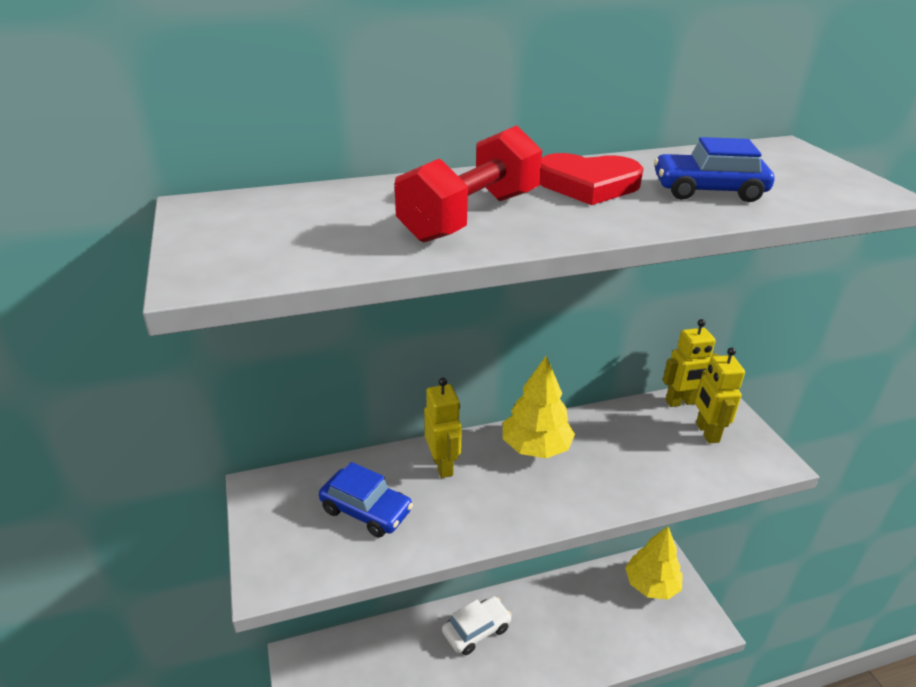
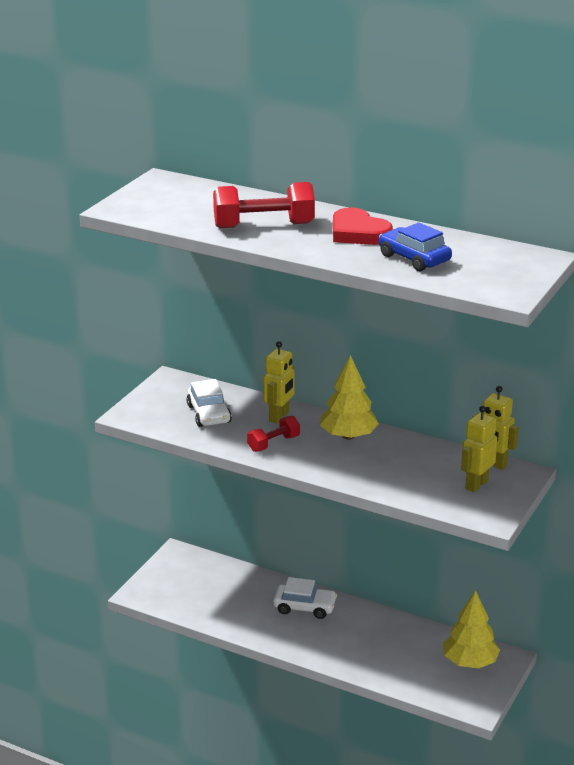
camera: 45 degrees right, 5 degrees down
(366, 510) = (209, 414): blue car -> white car
(485, 505) = (273, 443): none -> red dumbbell

